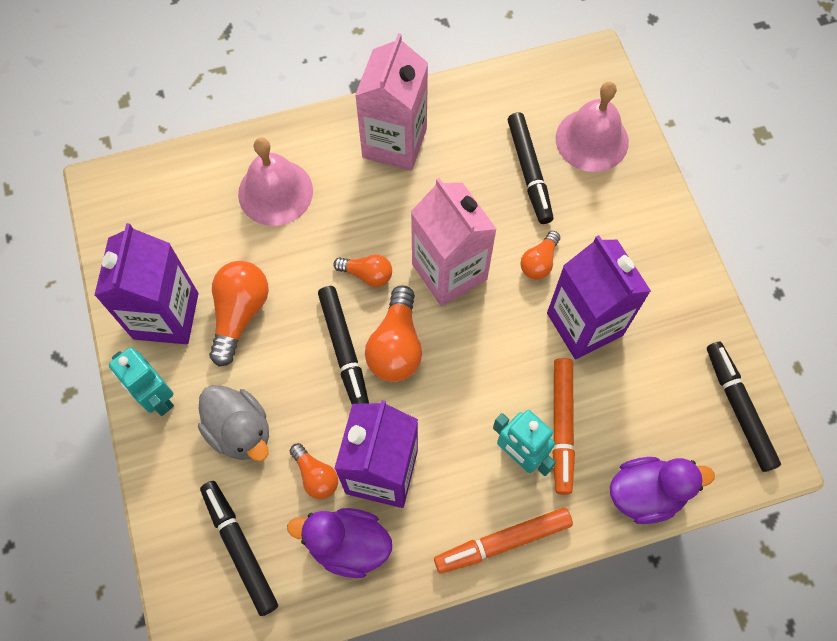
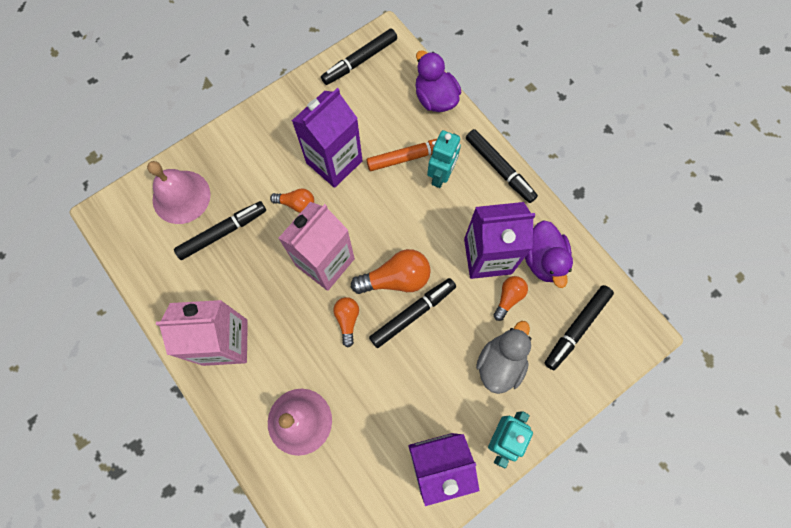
camera: 110 degrees left, 5 degrees up
(239, 314) = (413, 403): orange light bulb -> none
(503, 542) = (499, 168): orange marker -> black marker

